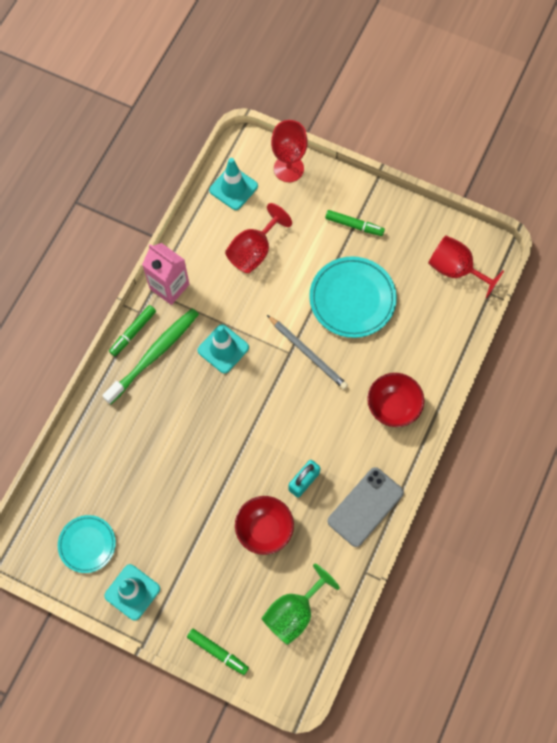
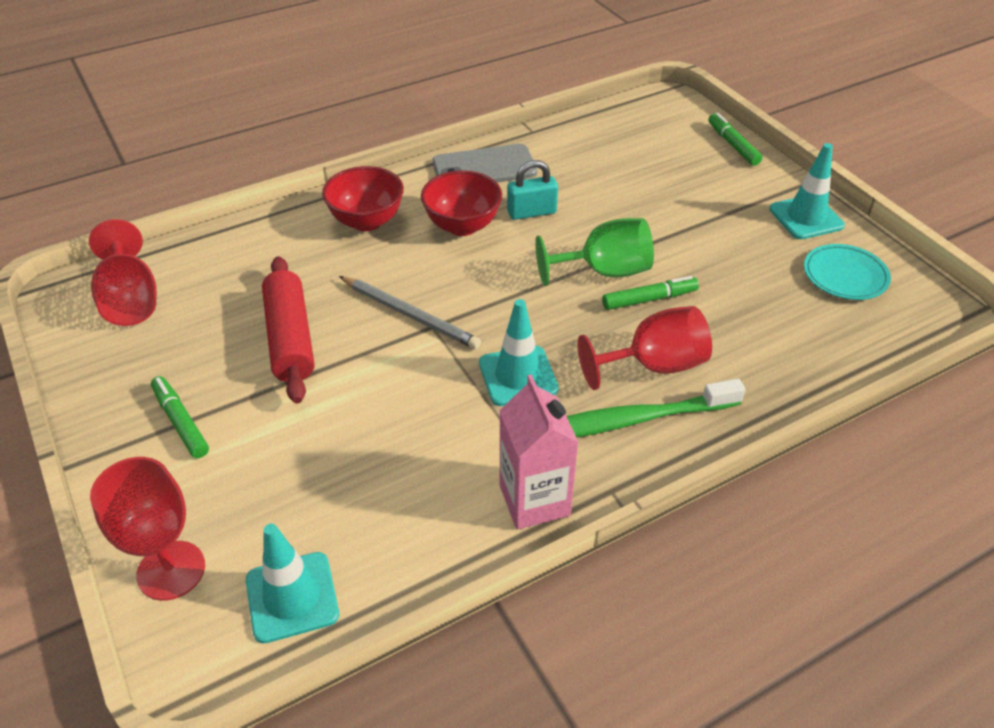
camera: 145 degrees left, 25 degrees down
(133, 332) = (640, 468): green marker -> green marker (649, 299)
(254, 251) = (357, 474): red goblet -> red goblet (653, 365)
(264, 529) = (611, 198): red bowl -> red bowl (462, 226)
(294, 612) = (630, 137): green goblet -> green goblet (604, 271)
(307, 353) = (409, 314): grey pencil -> grey pencil turned 135 degrees clockwise
(352, 299) = (290, 339): turquoise plate -> red rolling pin

